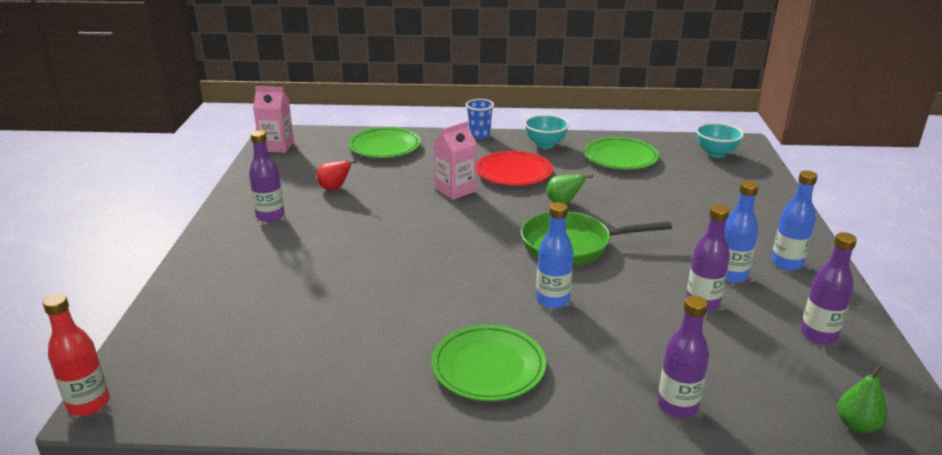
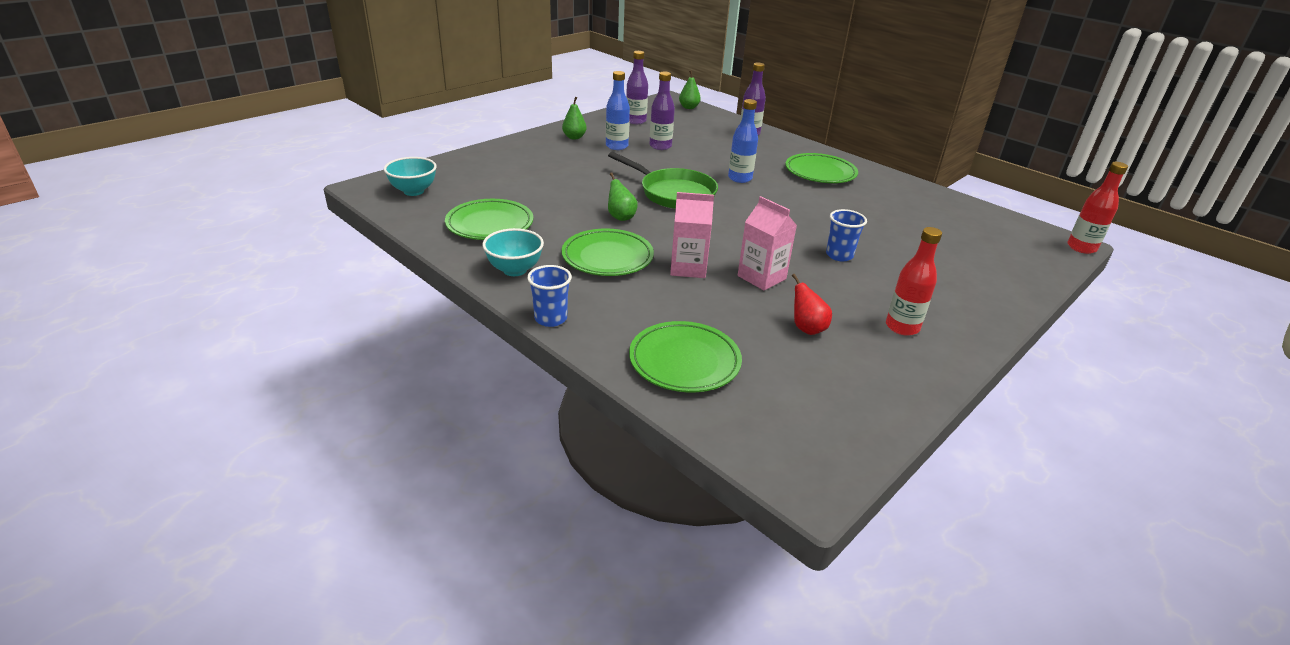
camera: 140 degrees left, 5 degrees up
(270, 216) = (902, 327): purple bottle -> red bottle
(277, 146) = (831, 448): pink carton -> pink carton (761, 277)
(359, 253) = (839, 255): none -> blue cup
(514, 173) = (607, 257): red plate -> green plate
(786, 263) = (574, 137): blue bottle -> green pear

